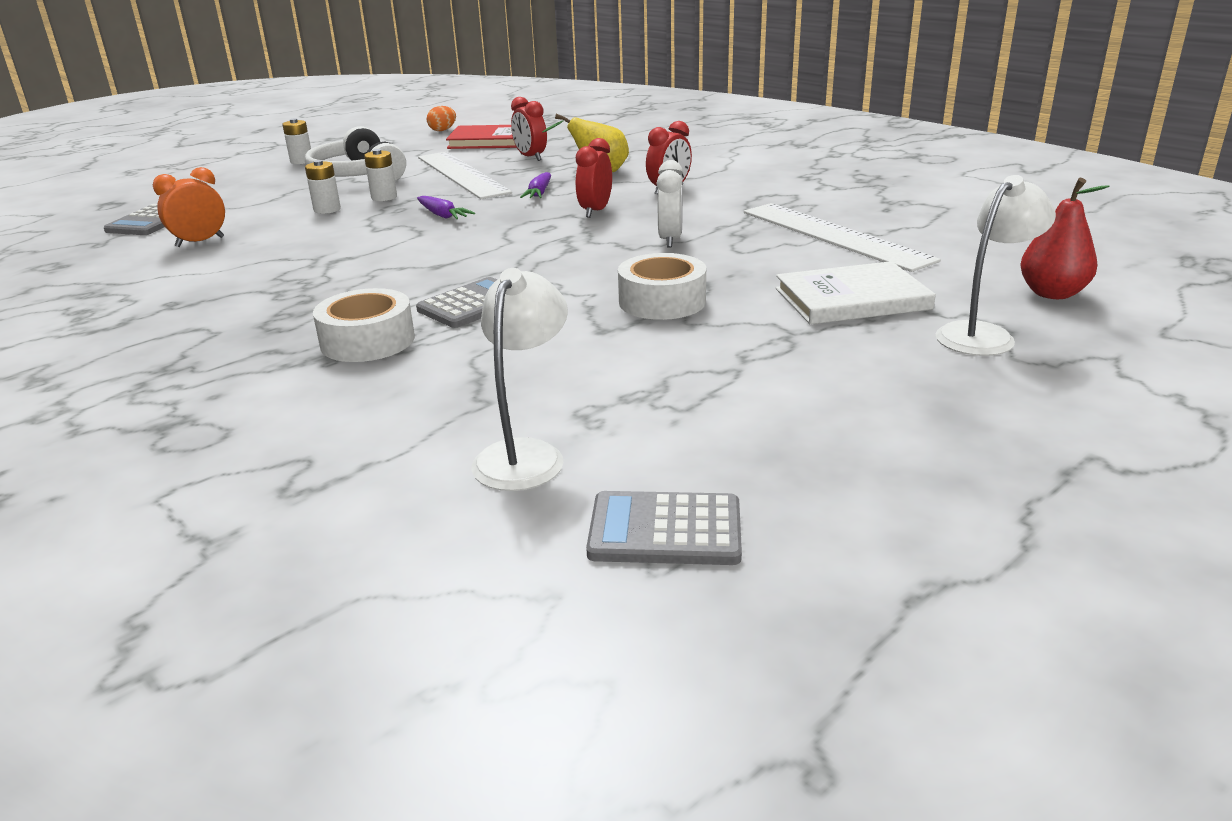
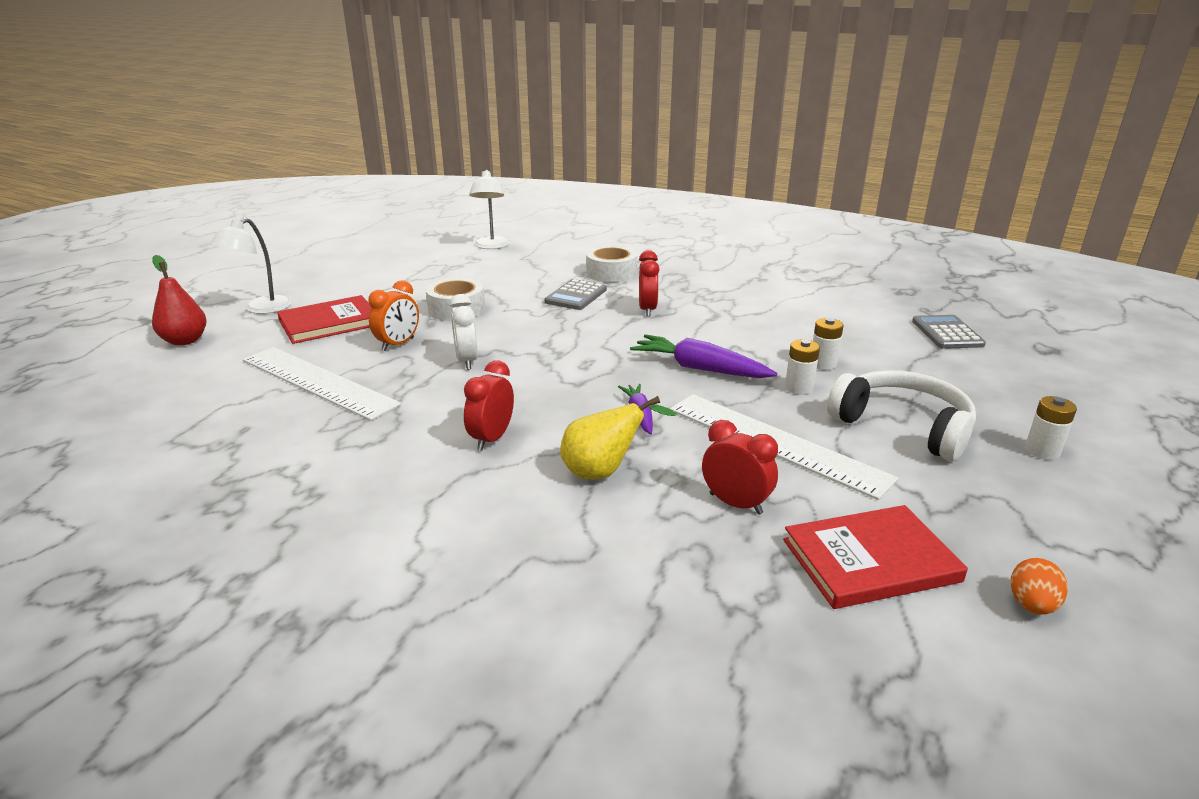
camera: 160 degrees right, 0 degrees up
(200, 242) = (852, 319): orange clock -> orange clock (398, 344)
(442, 215) = (700, 369): purple carrot -> purple carrot, size x1.71
(595, 211) = (555, 390): red clock -> red clock (647, 310)
(665, 530) = (431, 236): grey calculator -> none
(852, 299) = (329, 323): white book -> red book

